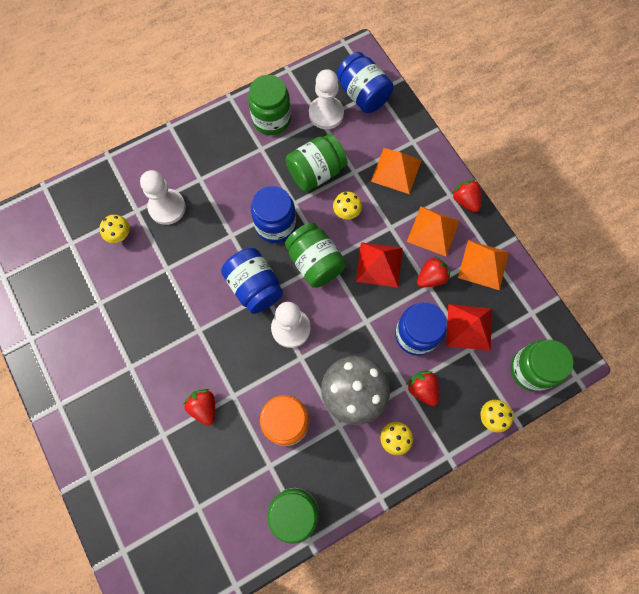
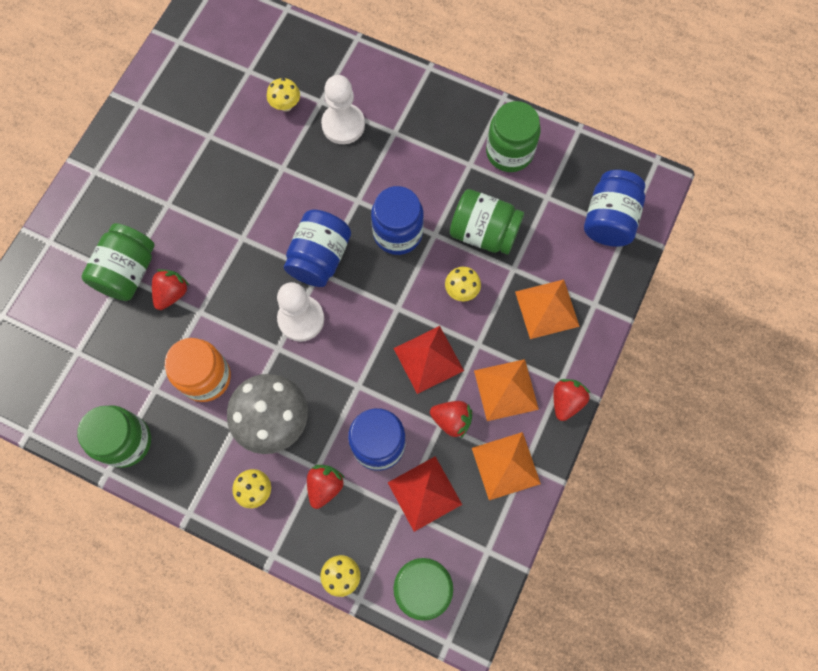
camera: 55 degrees right, 0 degrees up
(315, 262) = (385, 296): green jar -> green jar (127, 272)
(326, 114) = (557, 198): white pawn -> none

